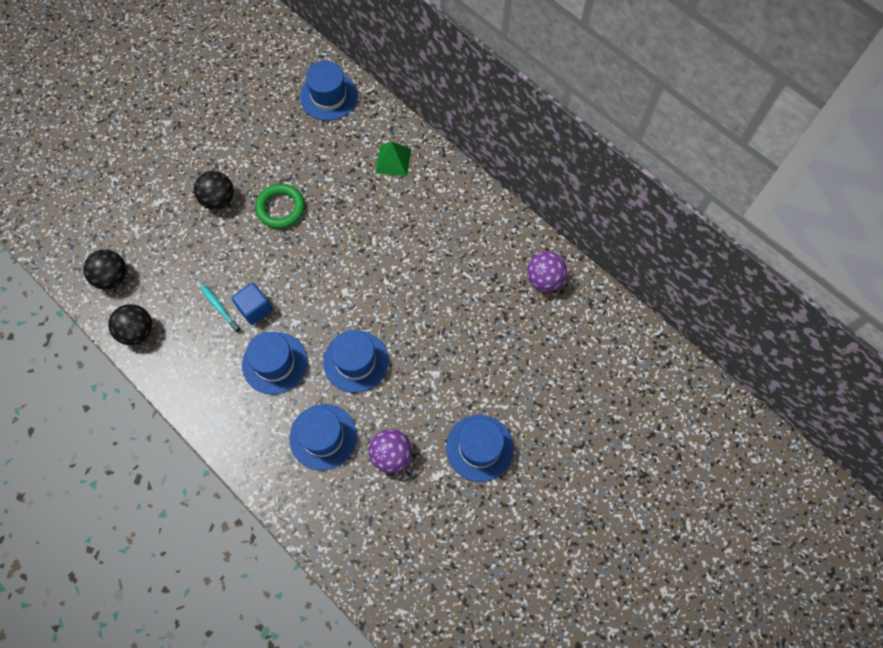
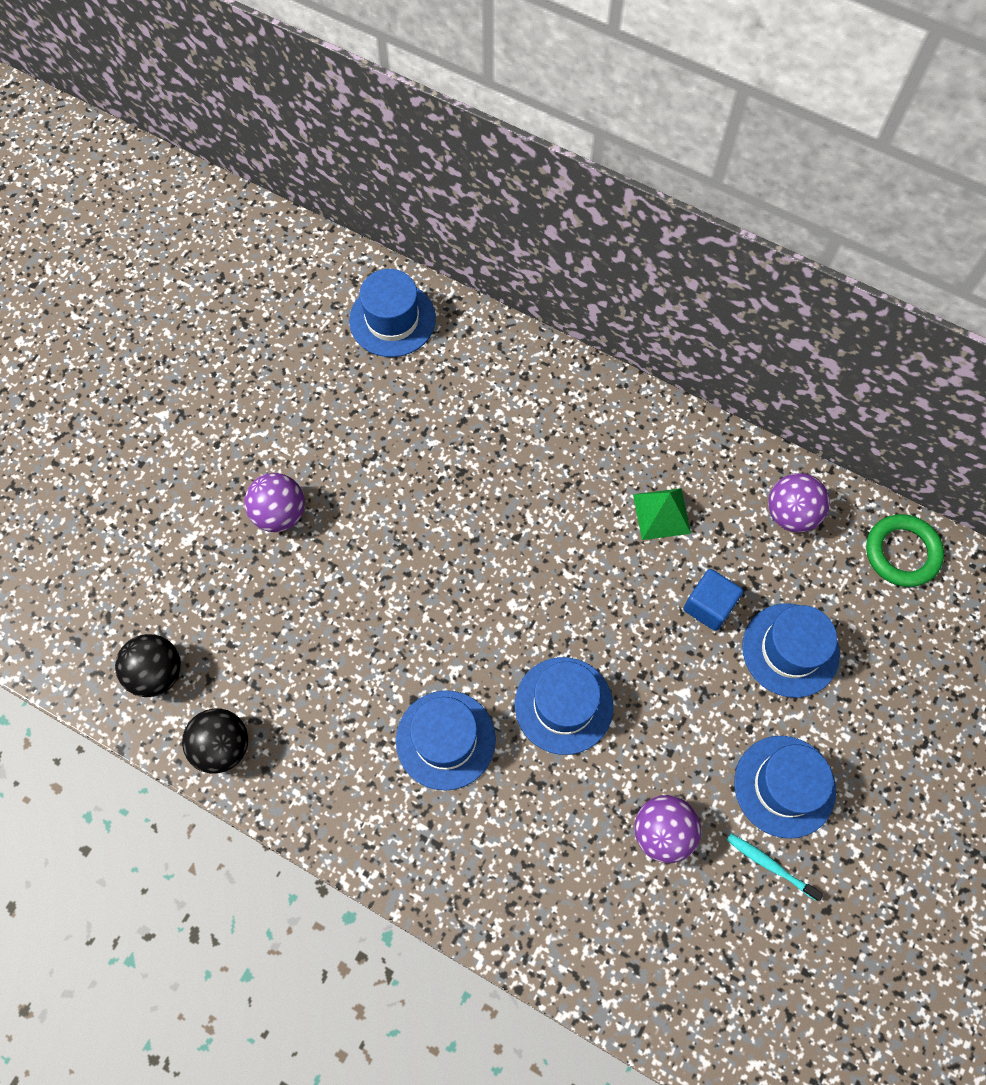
camera: 15 degrees left, 0 degrees up
(218, 200) = (280, 513): black ball -> purple ball
(219, 308) = (335, 677): turquoise toothbrush -> turquoise toothbrush (770, 865)
(255, 308) = (389, 665): blue cube -> blue cube (709, 606)
(280, 208) = (377, 503): green ring -> green ring (902, 552)
(323, 437) = (554, 832): blue hat -> blue hat (790, 650)
(393, 160) = (518, 393): green pyramid -> green pyramid (661, 514)

